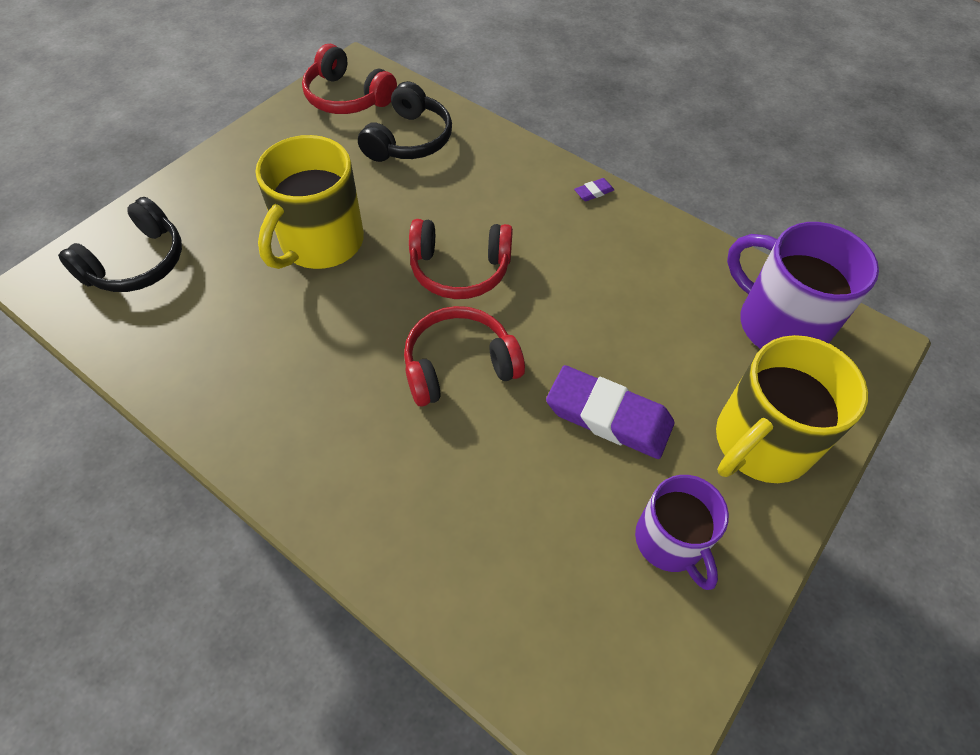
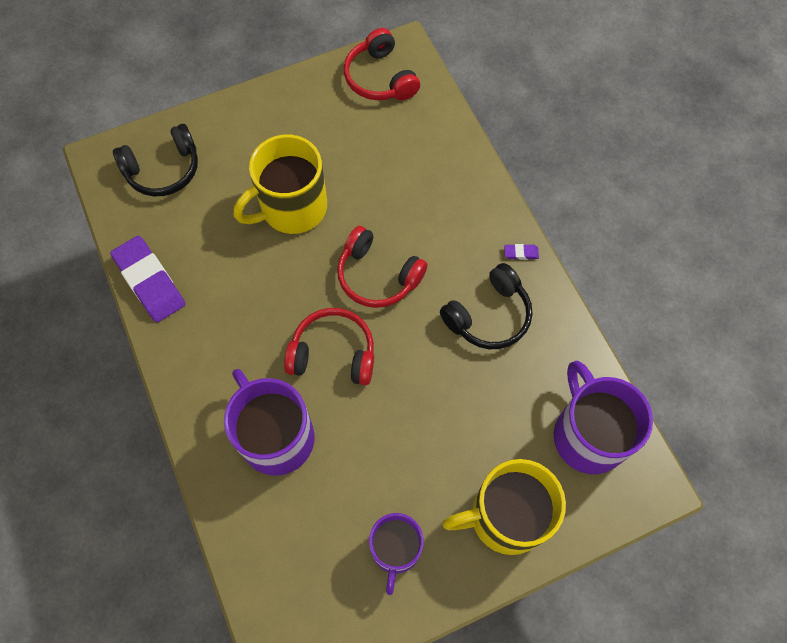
camera: 30 degrees right, 10 degrees up
(408, 139) = (405, 140): black headphones -> black headphones (488, 315)
(446, 486) = (276, 436): none -> purple mug
(608, 416) = (412, 442): purple eraser -> purple eraser (150, 281)

